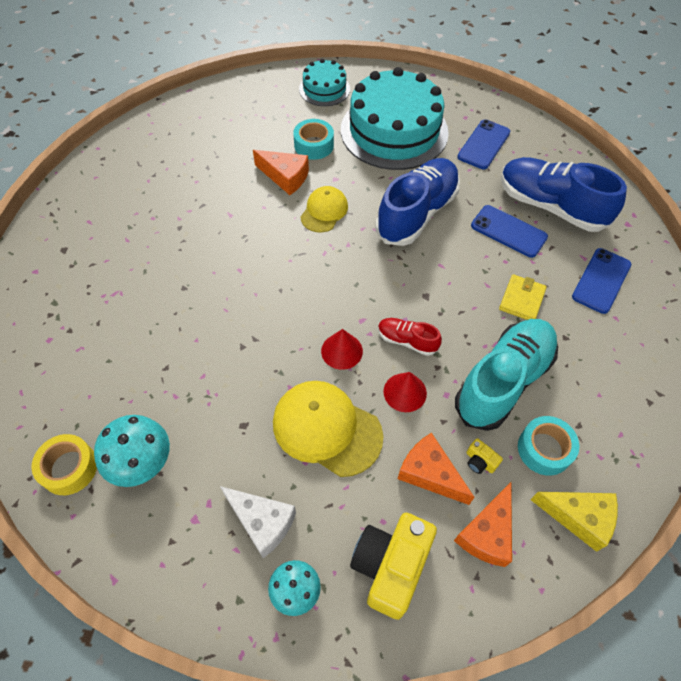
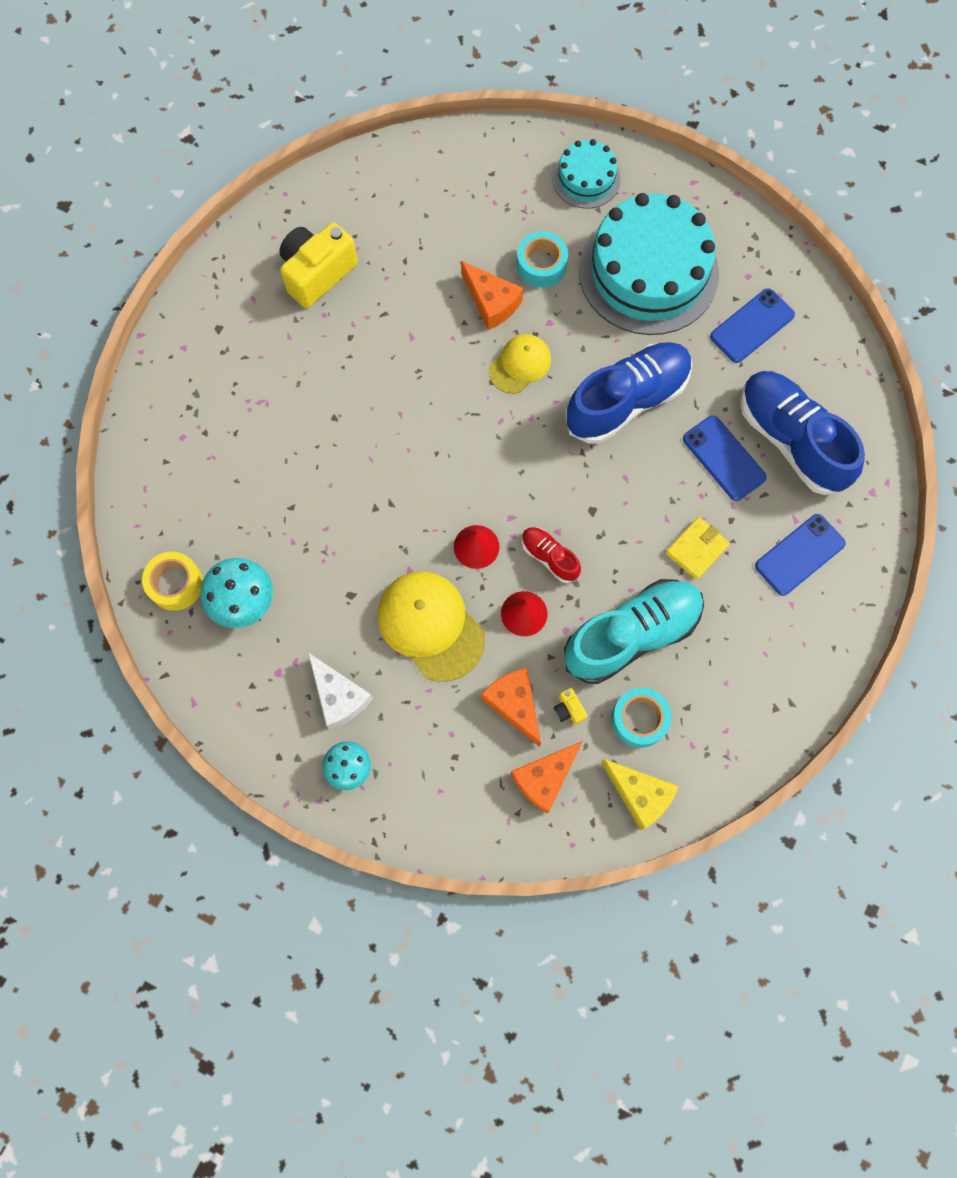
camera: 20 degrees right, 15 degrees up
(390, 566) = (442, 776): yellow camera -> yellow camera (317, 273)

